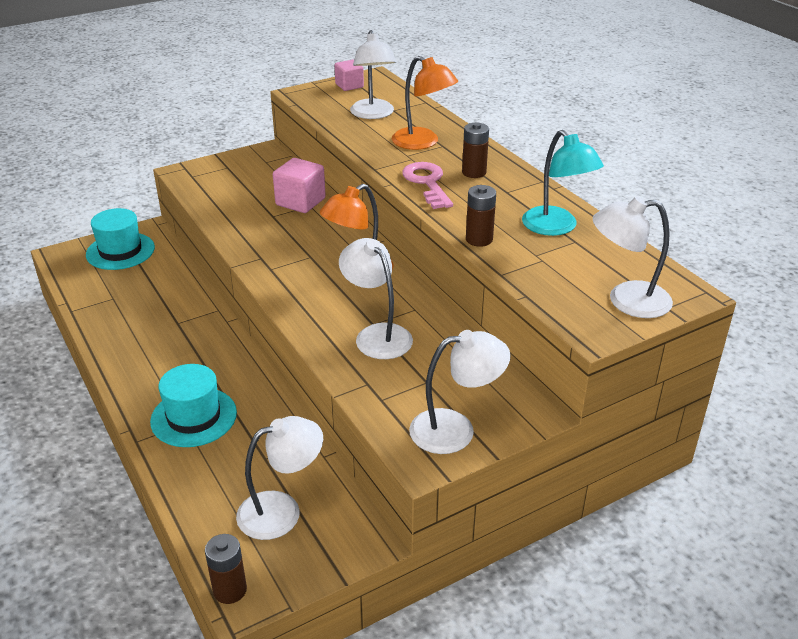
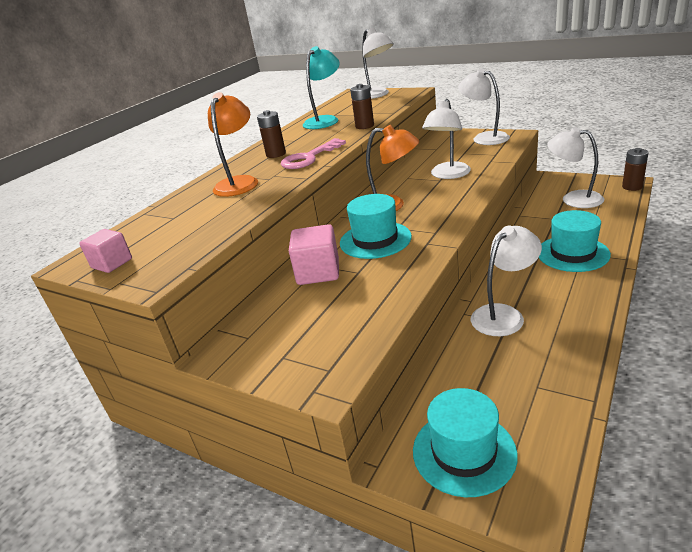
camera: 115 degrees left, 5 degrees down
(307, 239) = (375, 240): none -> turquoise hat
(373, 114) = (191, 220): white lamp -> white lamp (504, 314)

